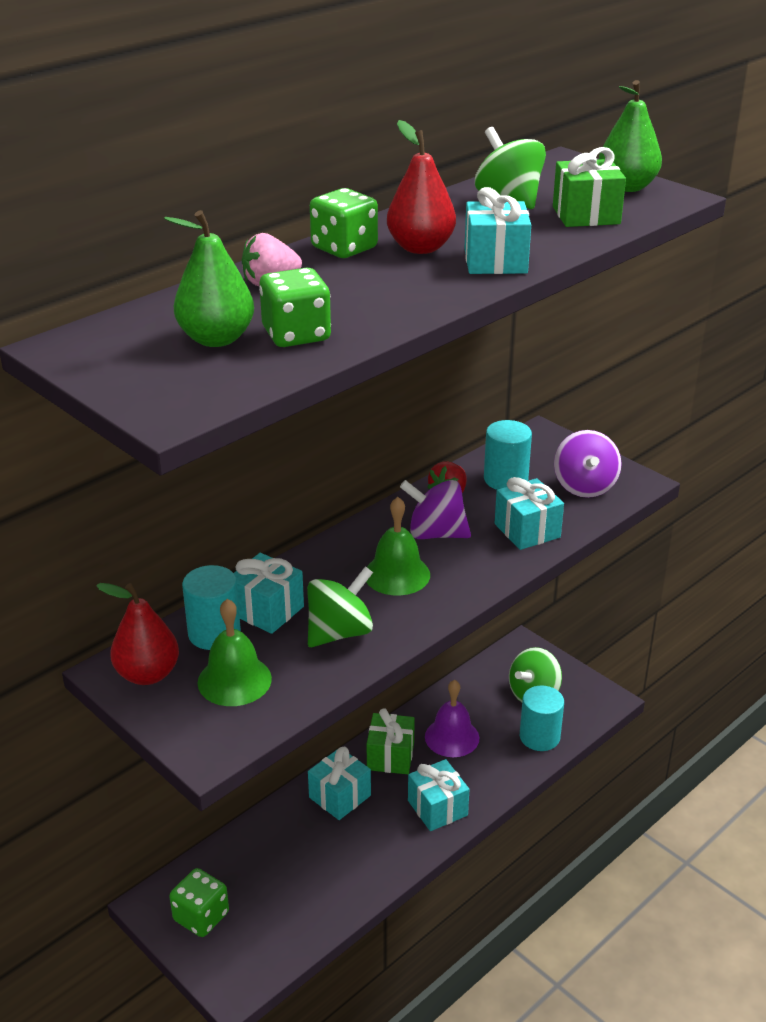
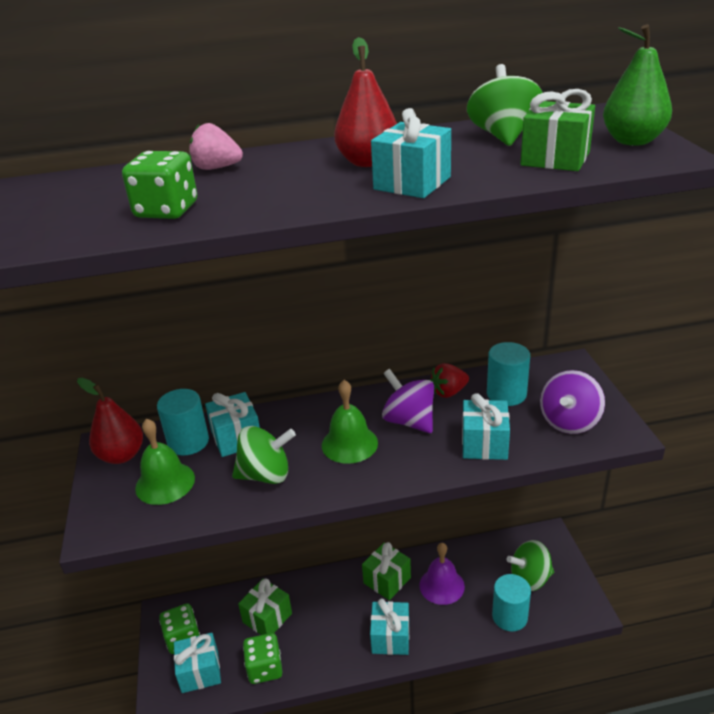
camera: 35 degrees right, 0 degrees up
(216, 339) = (111, 201): green pear -> none
(286, 851) = (267, 618): none -> green gift
(340, 796) = (331, 594): turquoise gift -> turquoise gift (200, 672)
(344, 248) = (310, 153): green dice -> green dice (265, 668)

